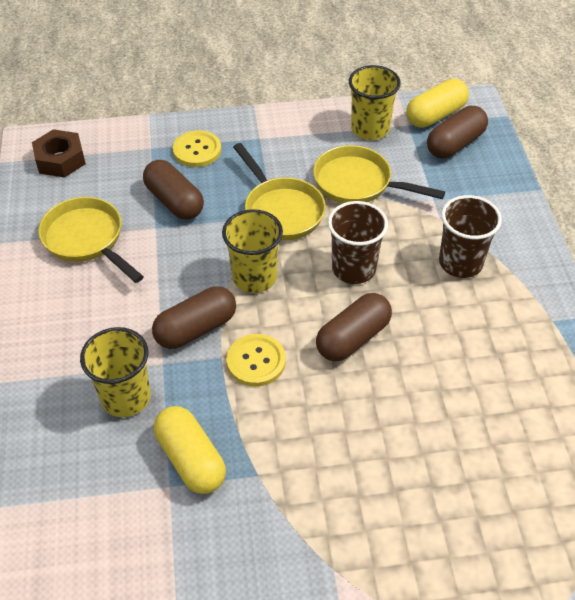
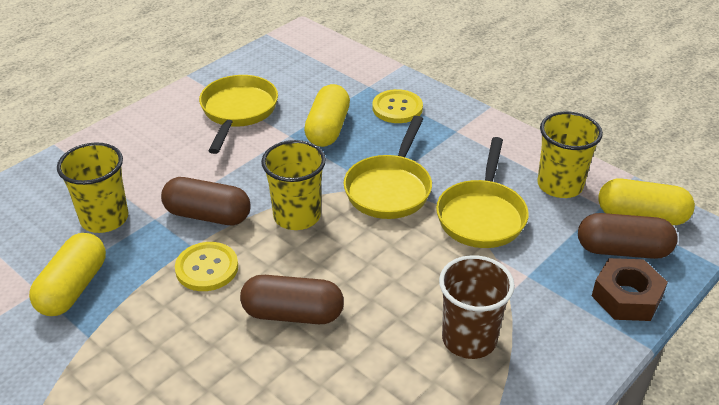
camera: 50 degrees right, 10 degrees down
(60, 160) = (301, 55): brown nut -> brown nut (626, 297)
(174, 201) = (328, 129): brown capsule -> yellow capsule
(353, 268) = (375, 269): brown cup -> none
(358, 183) = (482, 215): yellow pan -> yellow pan turned 150 degrees counterclockwise

